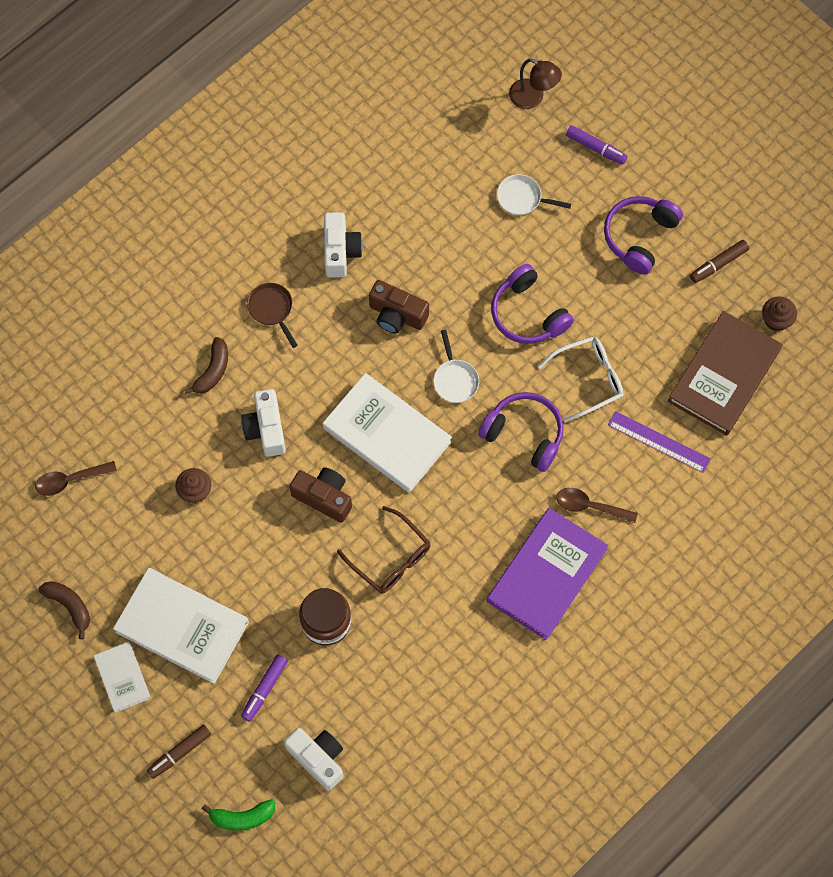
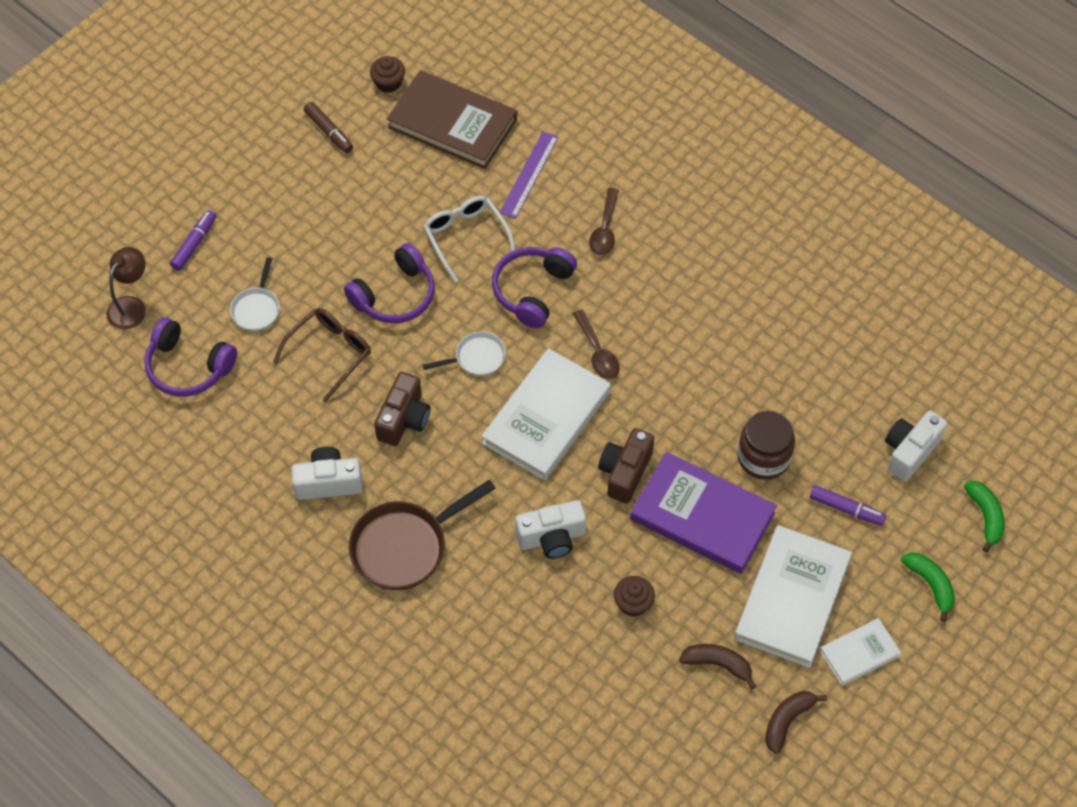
camera: 95 degrees left, 10 degrees down
(70, 480) = (636, 741): brown spoon -> brown spoon (597, 352)
(179, 753) = (930, 585): brown marker -> green banana
(213, 371) = (486, 601): brown banana -> brown banana (718, 664)
(272, 309) = (405, 546): brown pan -> brown pan, size x1.82
(390, 557) = (684, 403): brown glasses -> brown glasses (329, 353)
(547, 575) = (683, 262): purple book -> purple book (702, 516)
(639, 237) = (300, 200): purple headphones -> purple headphones (188, 366)

